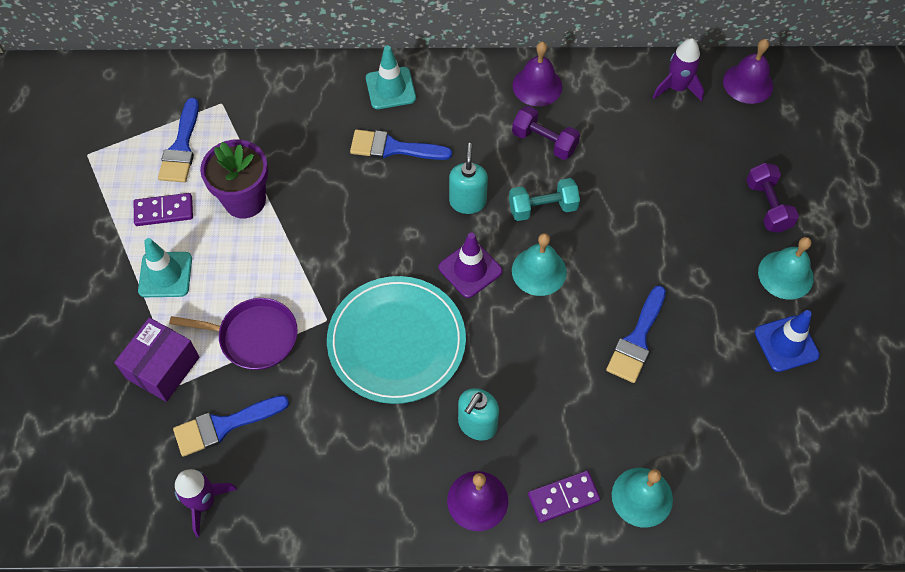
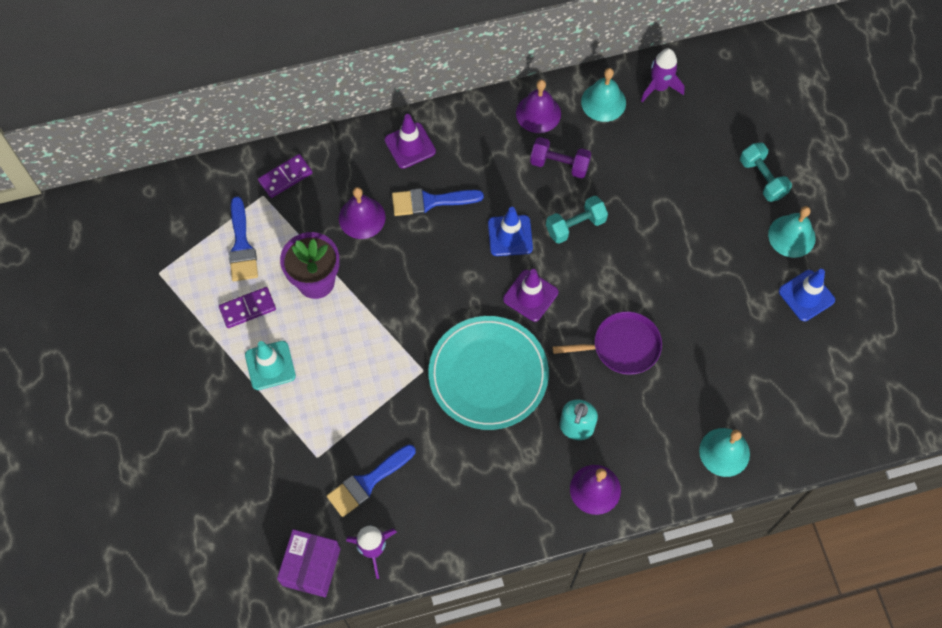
camera: 15 degrees left, 5 degrees up
(163, 368) = (298, 447): purple box -> purple box (311, 567)
(254, 337) = (367, 400): purple pan -> purple pan (622, 346)
(390, 88) = (410, 146): turquoise traffic cone -> purple traffic cone
(467, 202) = (510, 236): turquoise soap dispenser -> blue traffic cone
(539, 271) = (588, 283): turquoise bell -> turquoise bell (603, 102)
(563, 497) = (662, 468): purple domino -> purple domino (285, 177)
(637, 340) = (685, 323): blue brush -> none
(748, 83) = (718, 68): purple bell -> purple bell (362, 217)
(767, 206) = (762, 178): purple dumbbell -> turquoise dumbbell

